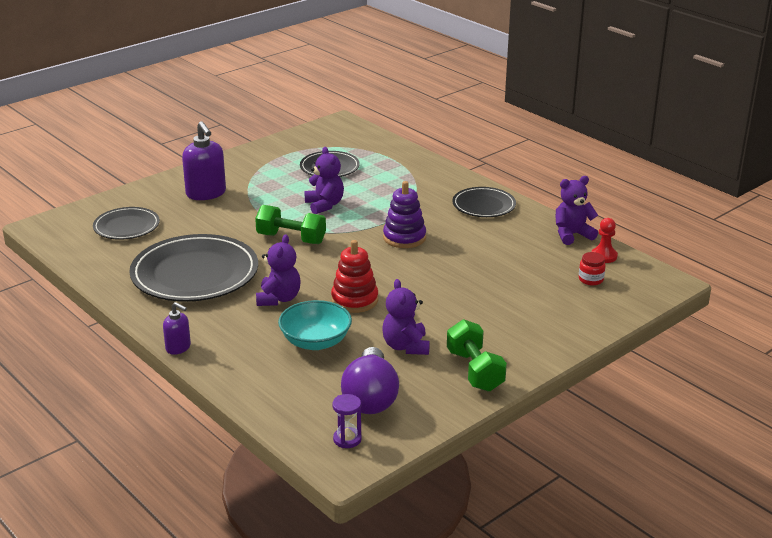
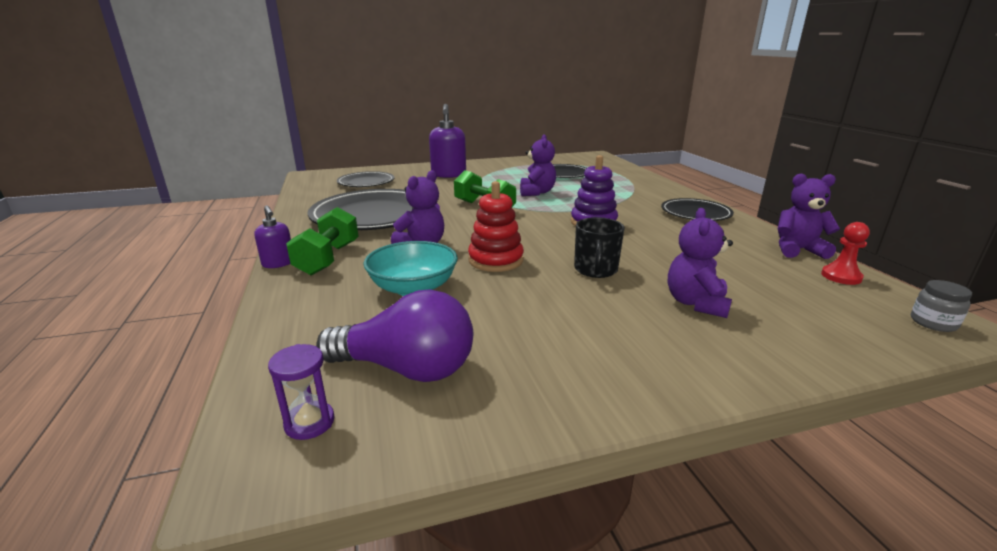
camera: 25 degrees right, 5 degrees down
(370, 397) = (407, 369): purple light bulb -> purple light bulb turned 105 degrees counterclockwise
(406, 346) = (512, 317): purple teddy bear -> purple teddy bear (696, 303)
(436, 291) = (595, 270): none -> black mug
(475, 371) = (585, 372): green dumbbell -> green dumbbell (328, 259)
(591, 279) = (817, 297): red jar -> none
(657, 284) = (933, 323): none -> grey jar

